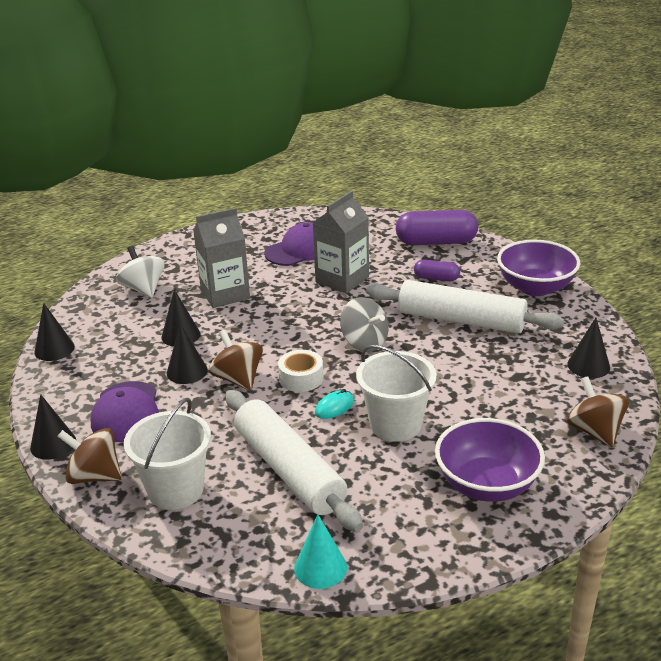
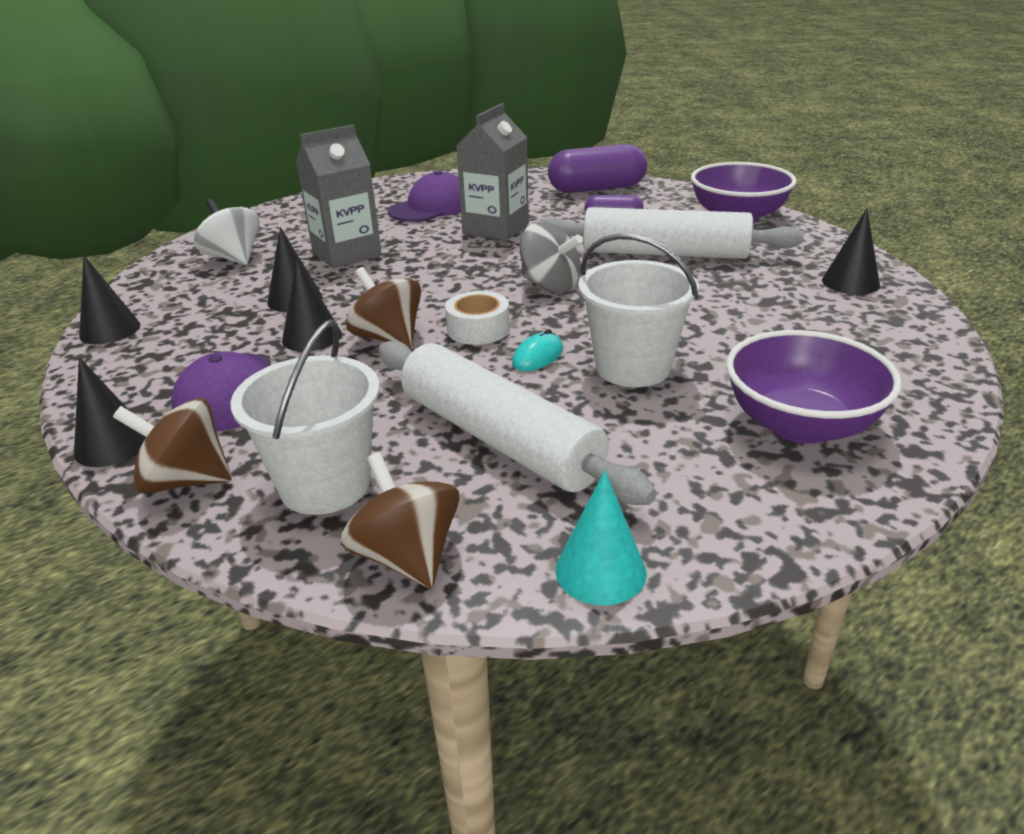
camera: 10 degrees left, 0 degrees up
(594, 431) = (906, 348): brown spinning top -> brown spinning top (407, 557)

